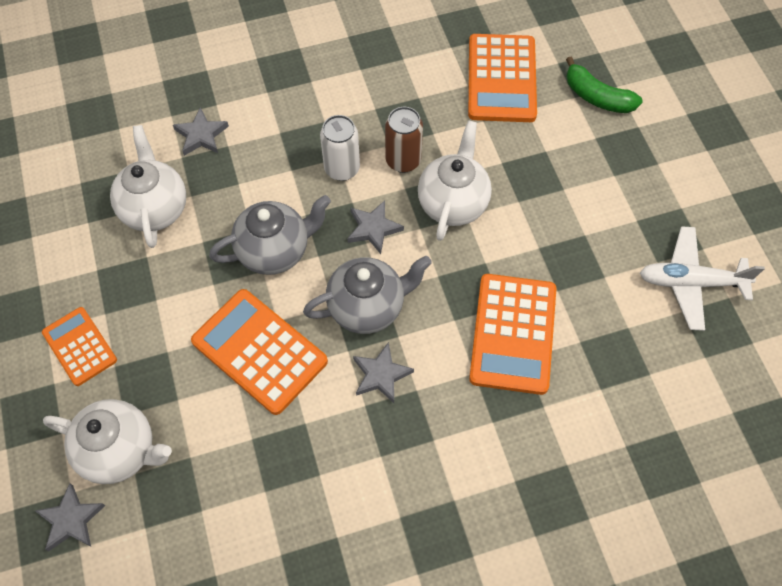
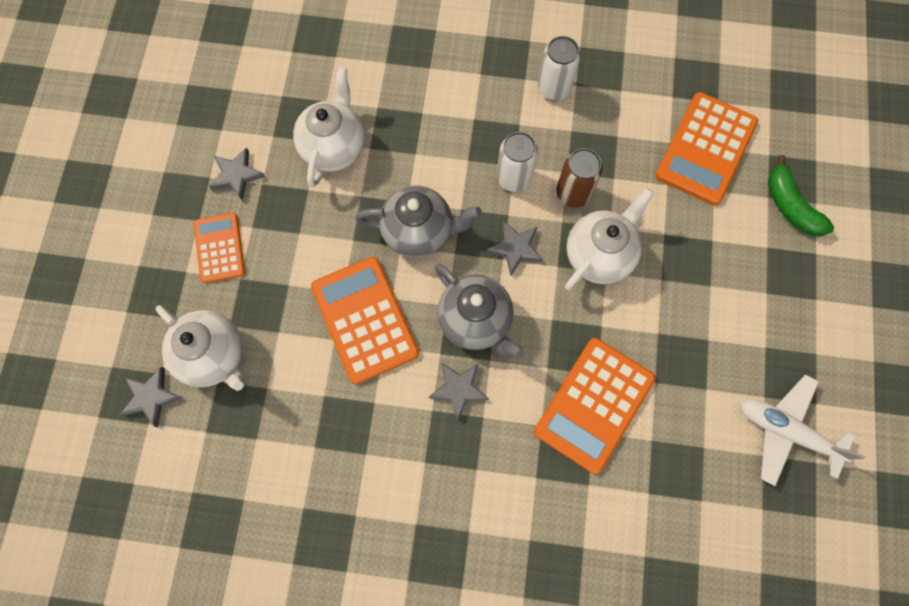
camera: 25 degrees right, 10 degrees up
(201, 135) = (403, 93): grey star -> grey star (236, 175)
(341, 79) = (554, 88): none -> white can
(367, 307) = (476, 321): grey teapot -> grey teapot turned 45 degrees clockwise

